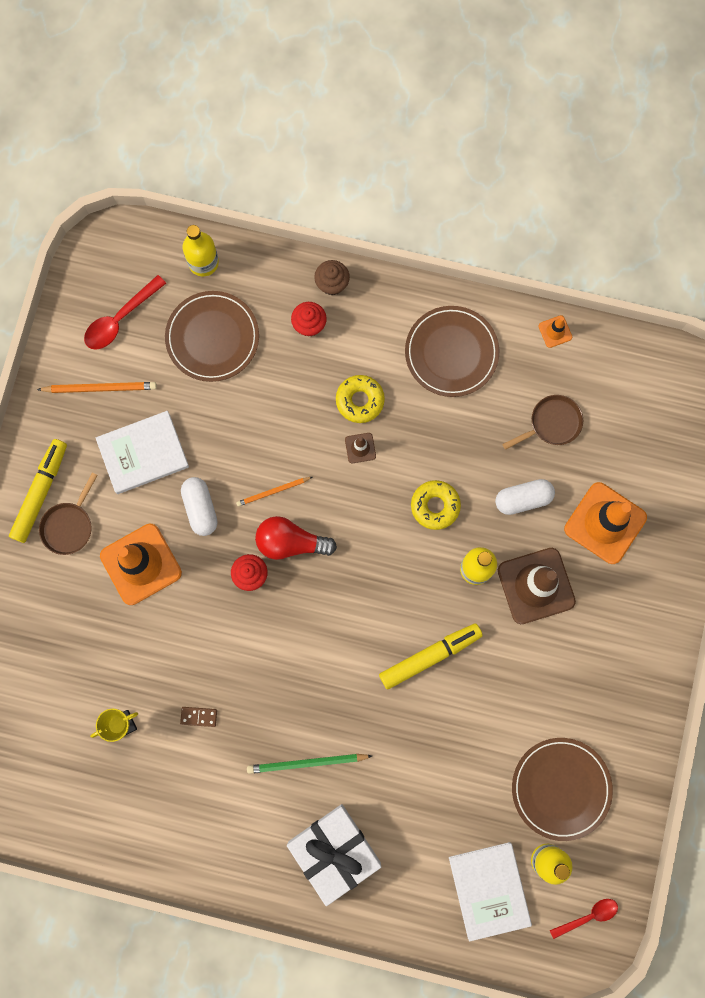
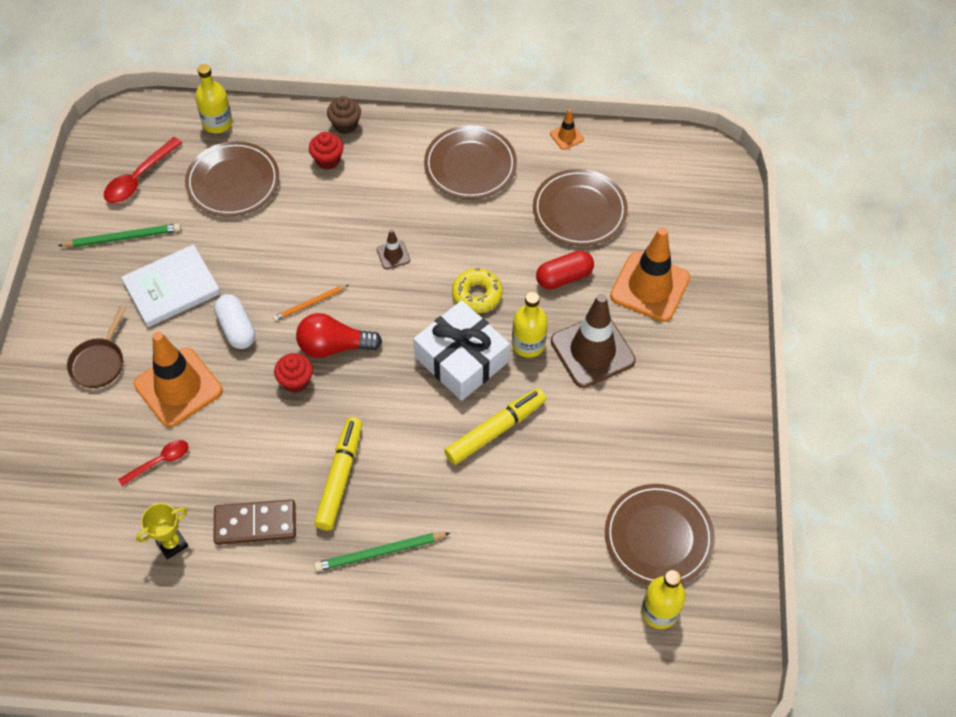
camera: 10 degrees left, 20 degrees down
(41, 492) = (67, 336): yellow marker -> yellow marker (340, 477)
(99, 388) = (122, 238): orange pencil -> green pencil
(199, 716) = (255, 524): brown domino -> brown domino, size x2.07
(334, 852) = (423, 639): white gift -> white gift (461, 359)
(360, 400) = (387, 215): yellow donut -> none
(489, 890) = (602, 652): white book -> none
(523, 499) = (564, 277): white capsule -> red capsule
(552, 423) = (579, 210): brown pan -> brown plate
(588, 916) = (716, 662): red spoon -> red spoon (159, 461)

